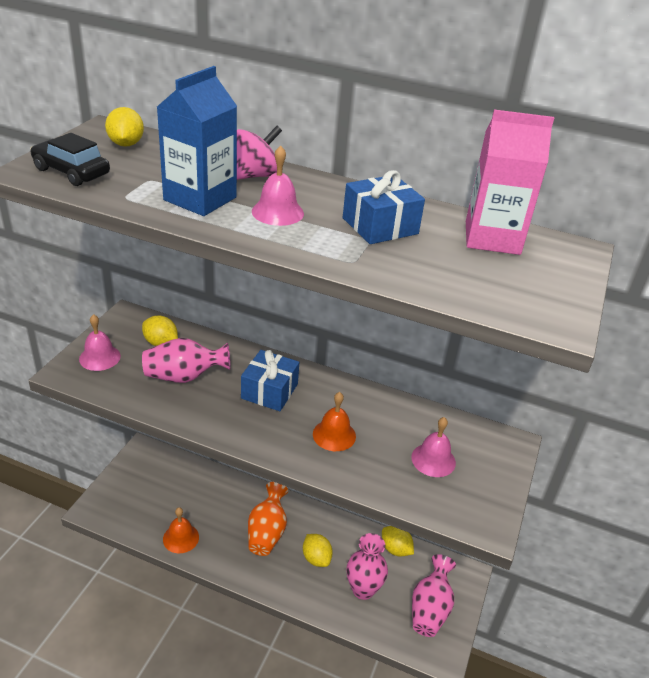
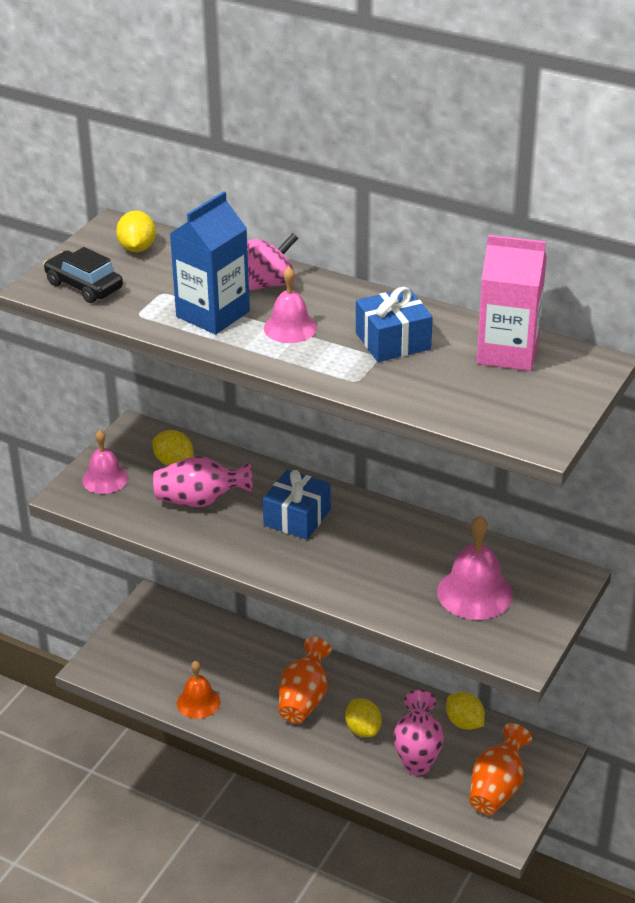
camera: 10 degrees right, 0 degrees up
(334, 435) = (365, 565): orange bell -> none
(430, 608) = (497, 788): pink vase -> orange vase
(433, 460) = (475, 593): pink bell -> pink bell, size x1.51

